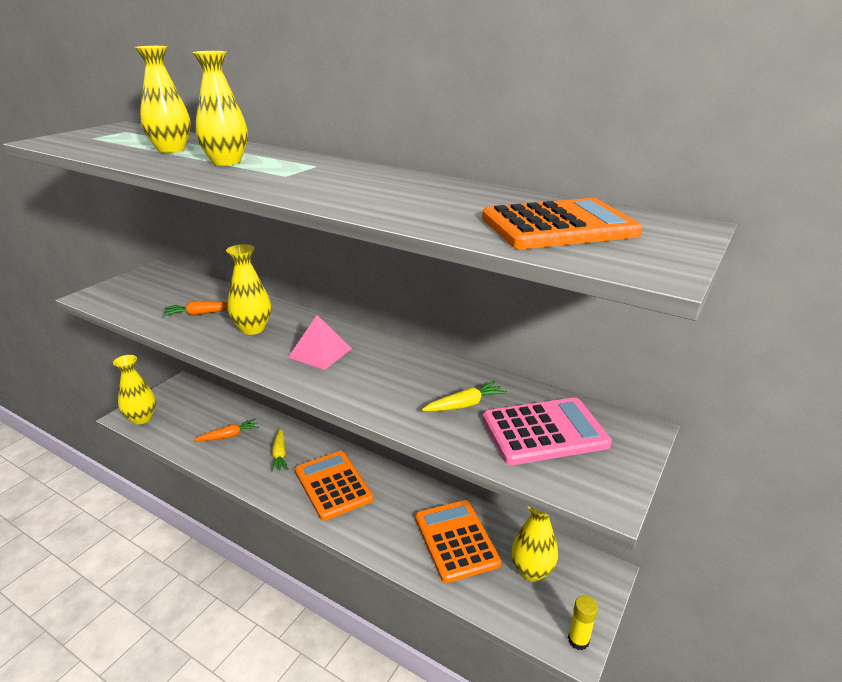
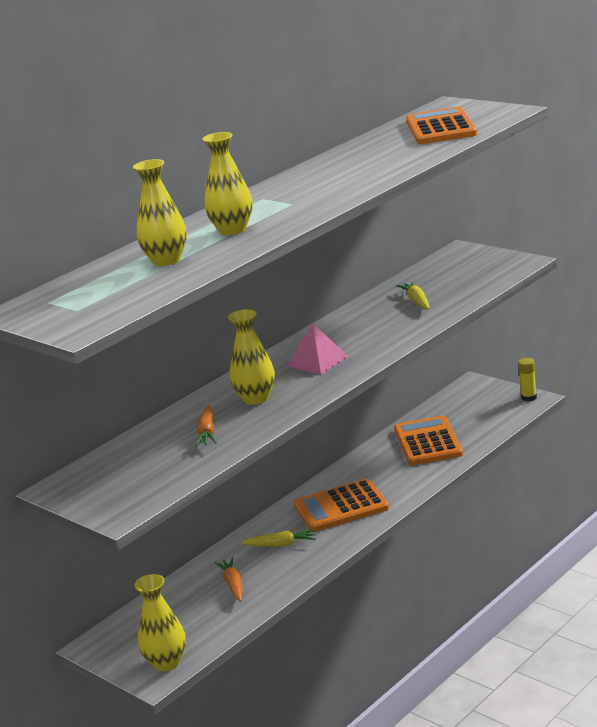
camera: 75 degrees left, 5 degrees down
(456, 540) = (428, 442): orange calculator -> orange calculator turned 90 degrees clockwise
(531, 571) = (466, 411): yellow vase -> none
(544, 432) = (456, 276): pink calculator -> none

